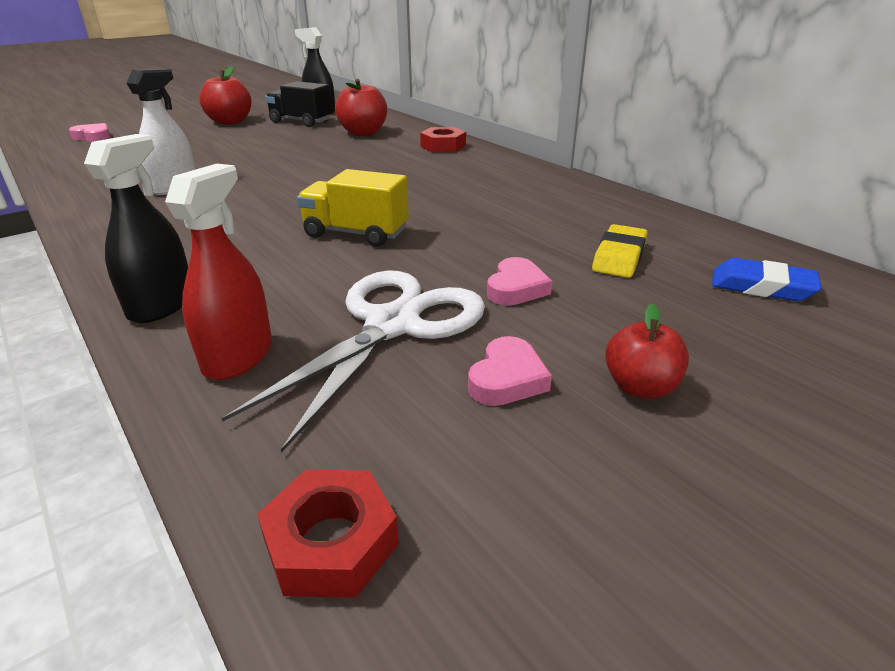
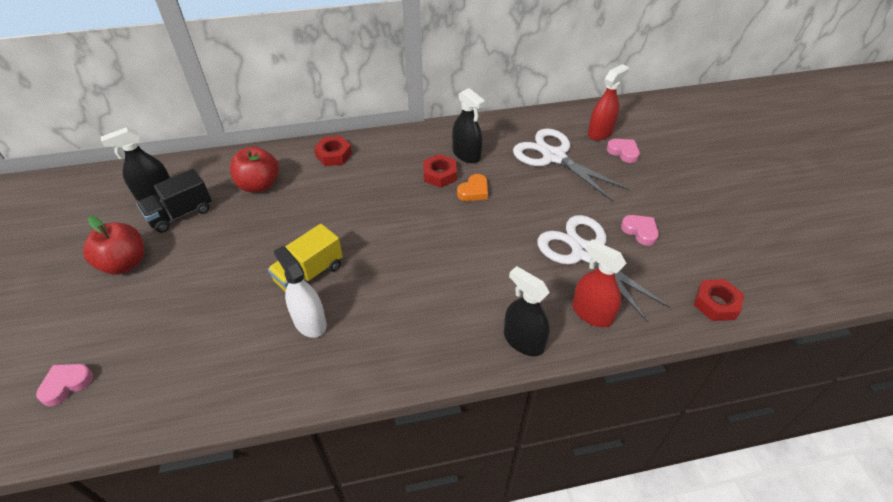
camera: 65 degrees left, 15 degrees up
(356, 233) = (469, 239): yellow truck -> yellow truck (309, 274)
(460, 218) = (474, 191): none -> orange heart
(470, 194) = (439, 175): none -> red nut
(516, 288) = (568, 201): pink heart -> pink heart (623, 152)
(534, 200) = (466, 154): none -> black spray bottle
(619, 257) = (553, 157): yellow eraser -> white scissors
(640, 387) = (657, 199): red apple -> none
(761, 287) = (600, 133): blue eraser -> red spray bottle

